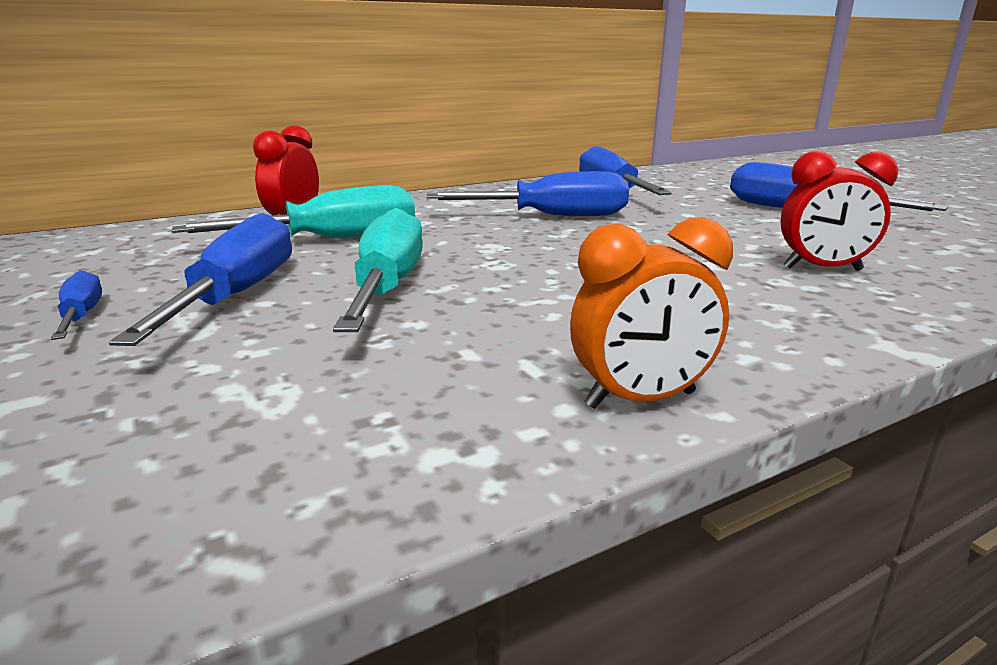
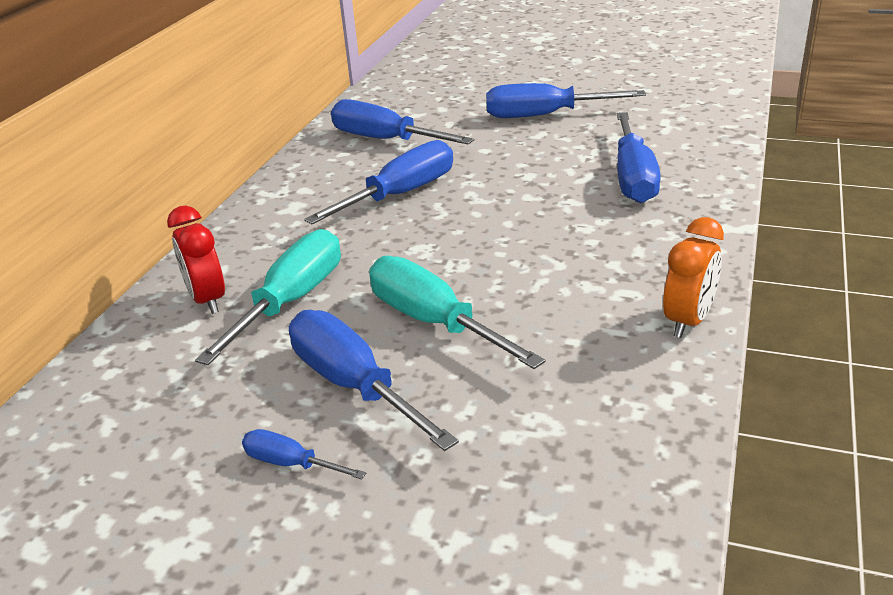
camera: 40 degrees left, 10 degrees up
(822, 269) = (633, 177): red clock -> blue screwdriver

